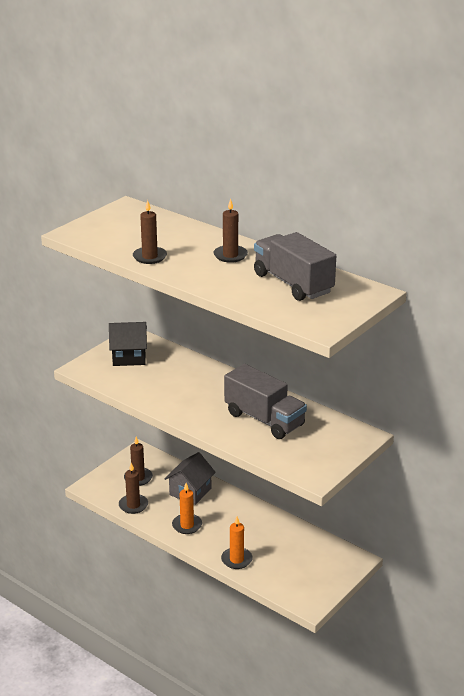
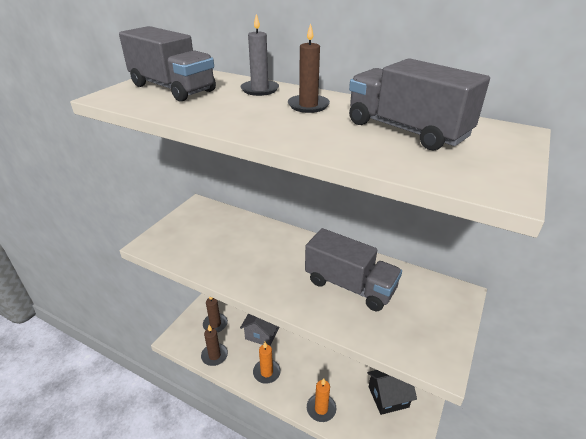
camera: 10 degrees left, 5 degrees up
(123, 228) = (172, 88): none -> grey truck
(129, 357) = (195, 226): black house -> black house (388, 397)
(150, 257) = (209, 114): brown candle -> none
(196, 235) = (260, 90): none -> grey candle

